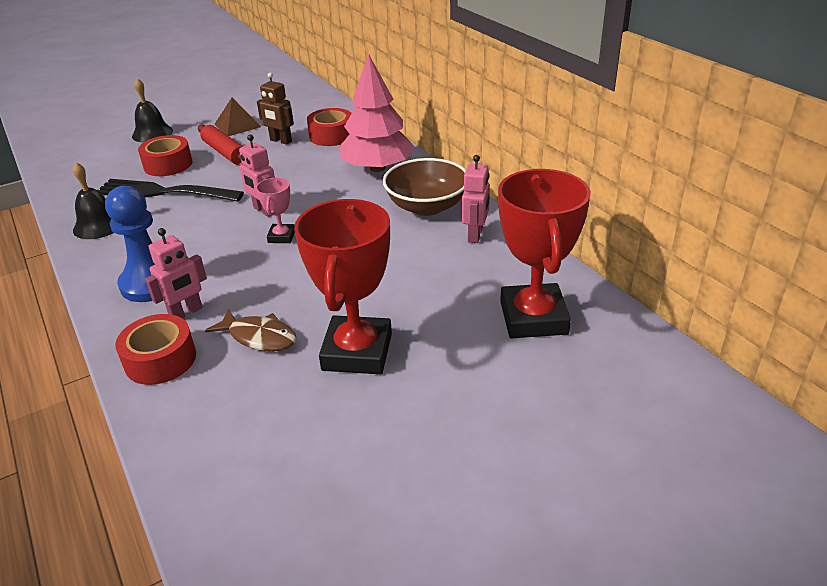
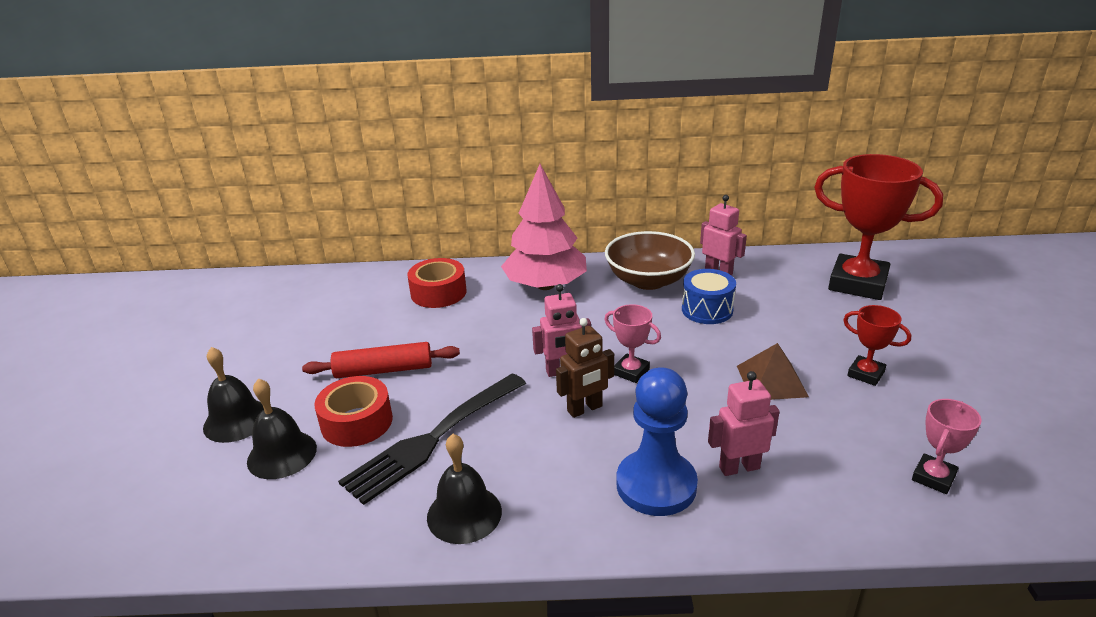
camera: 60 degrees left, 5 degrees down
(129, 156) = (282, 454): none -> black bell
(160, 359) = (821, 502): red tape -> none
(186, 312) = (739, 467): pink robot -> pink robot turned 90 degrees counterclockwise
(217, 415) = (933, 477): none -> pink trophy
(237, 125) = (318, 347): brown pyramid -> brown pyramid (771, 381)
(259, 337) = (813, 425): brown fish -> none
(280, 141) = (406, 326): brown robot -> brown robot (585, 409)
(357, 352) = (866, 374): red trophy -> red trophy, size x0.48
(401, 246) = (707, 310): none -> blue drum

